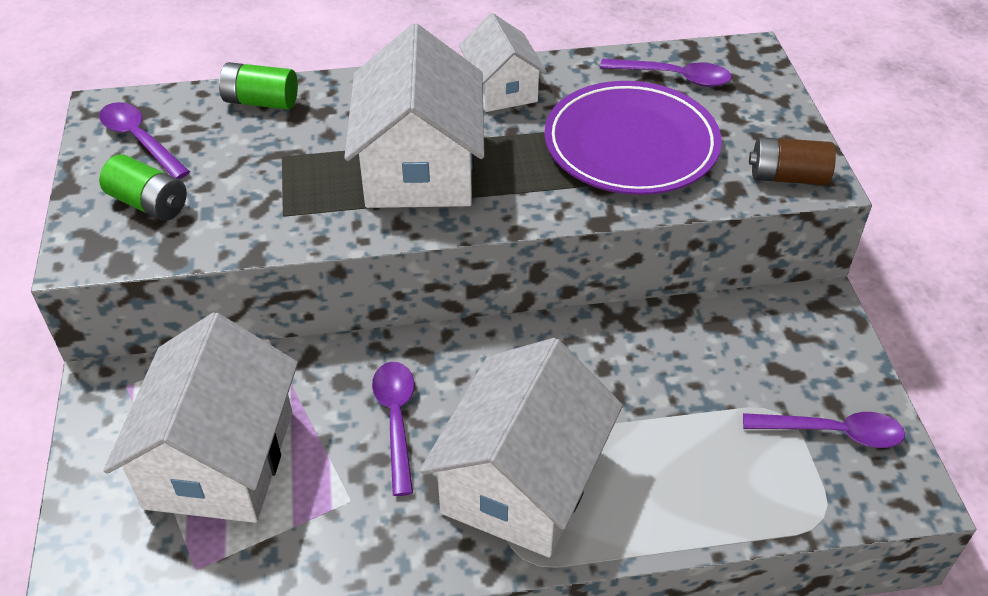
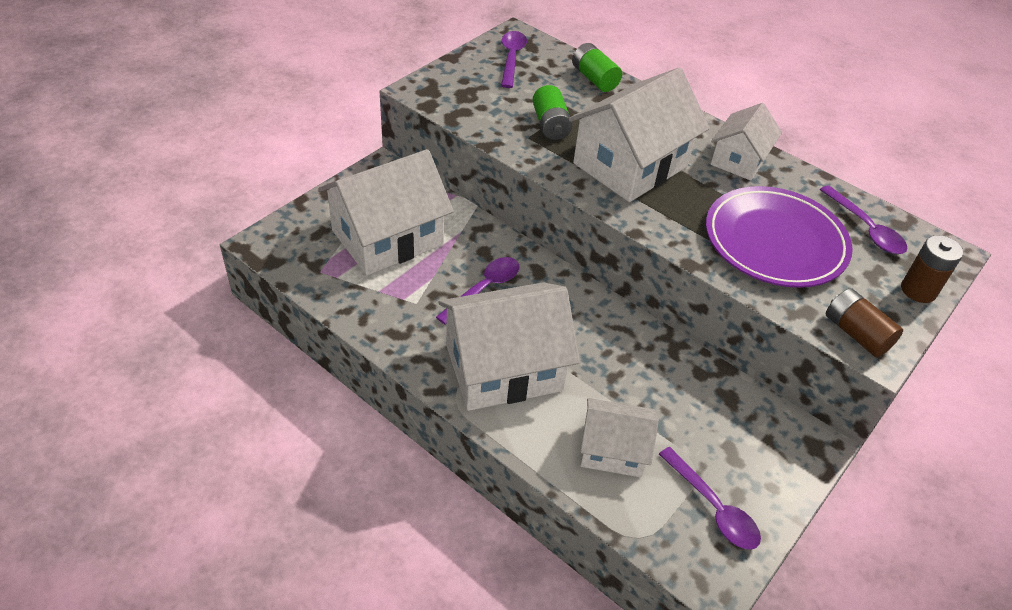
camera: 45 degrees right, 0 degrees up
(149, 203) = (476, 88): green battery -> green battery (550, 125)
(706, 463) = (612, 450): none -> white house
(774, 102) = (918, 290): none -> brown battery

